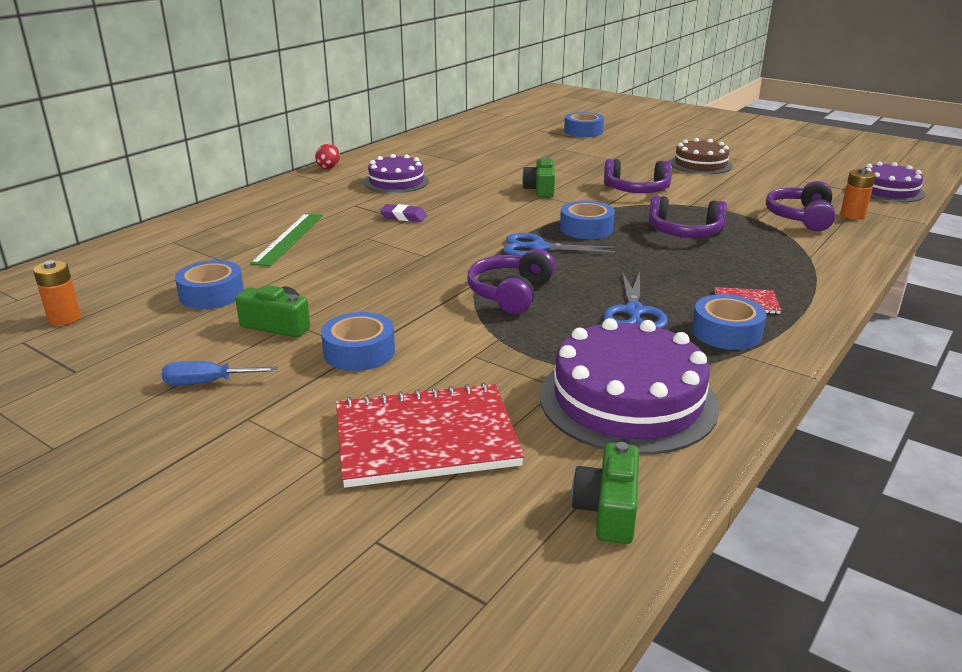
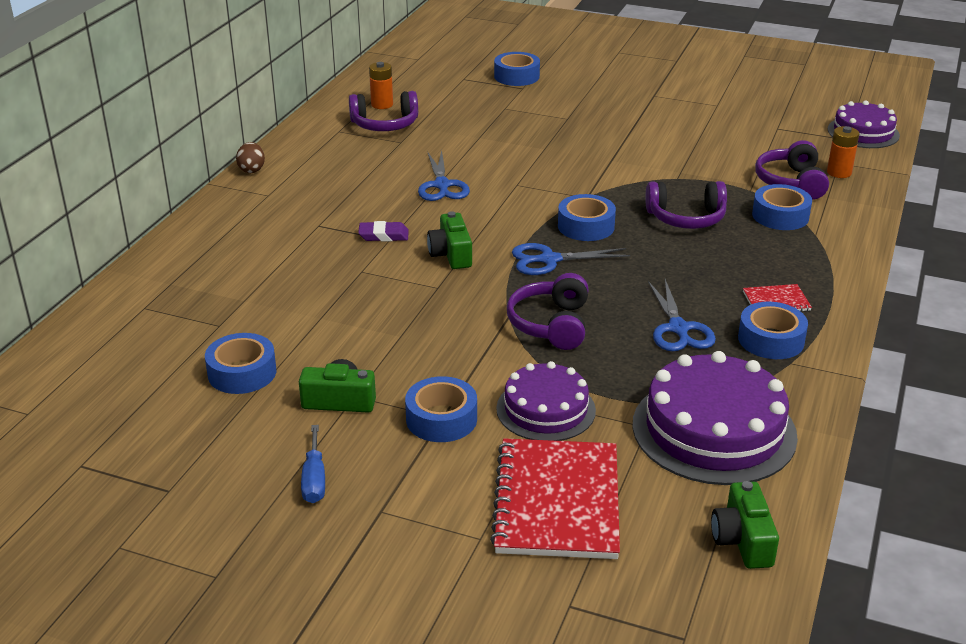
camera: 15 degrees left, 5 degrees up
(64, 318) = (103, 429): orange battery -> orange battery (382, 104)
(207, 382) = (314, 479): blue screwdriver -> blue screwdriver turned 75 degrees counterclockwise
(289, 238) = (275, 284): green ruler -> none
(329, 167) = (252, 170): red egg -> brown egg
(396, 182) = (345, 183): purple cake -> purple cake (546, 409)
(425, 438) = (557, 501): red notebook -> red notebook turned 60 degrees counterclockwise
(476, 190) = (442, 185): none -> blue scissors
(540, 189) = (512, 175): green camera -> green camera (451, 254)
(636, 190) = (614, 163): purple headphones -> purple headphones (385, 124)
(700, 164) = (665, 115): brown cake -> none
(779, 240) = (780, 216): none -> blue tape

